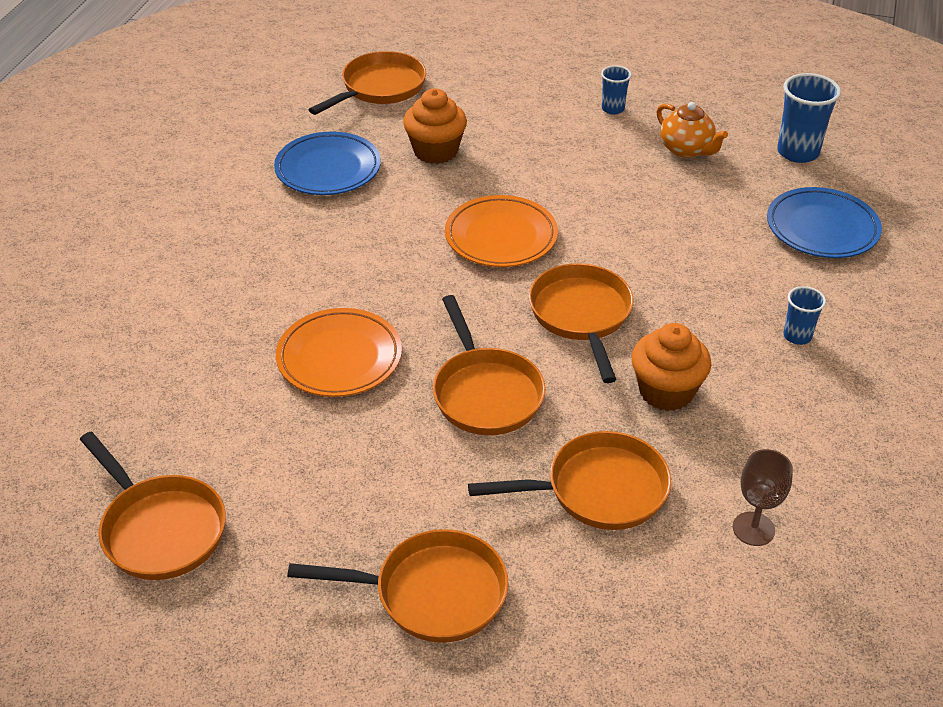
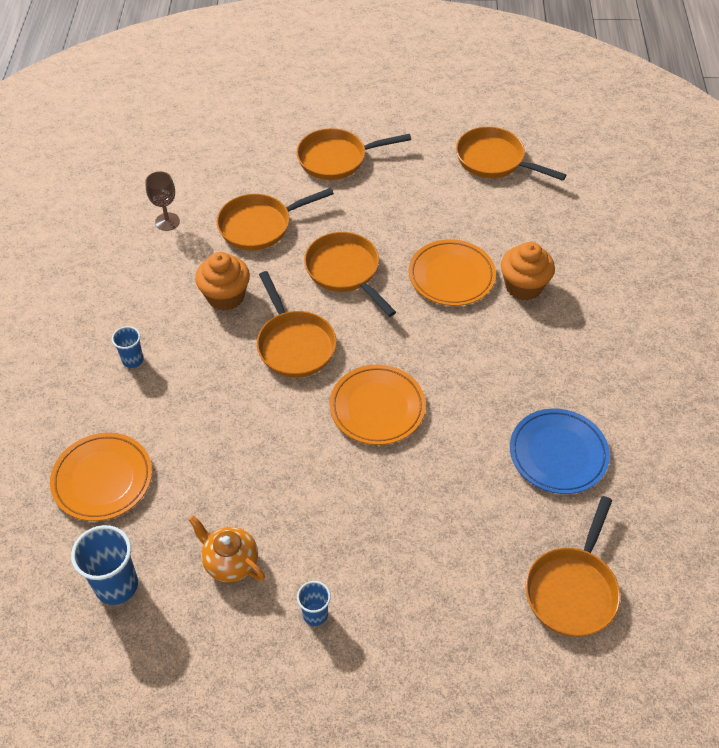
camera: 165 degrees right, 10 degrees up
(435, 151) = (472, 501): orange cupcake -> orange cupcake (523, 286)
(822, 228) = (102, 479): blue plate -> orange plate

